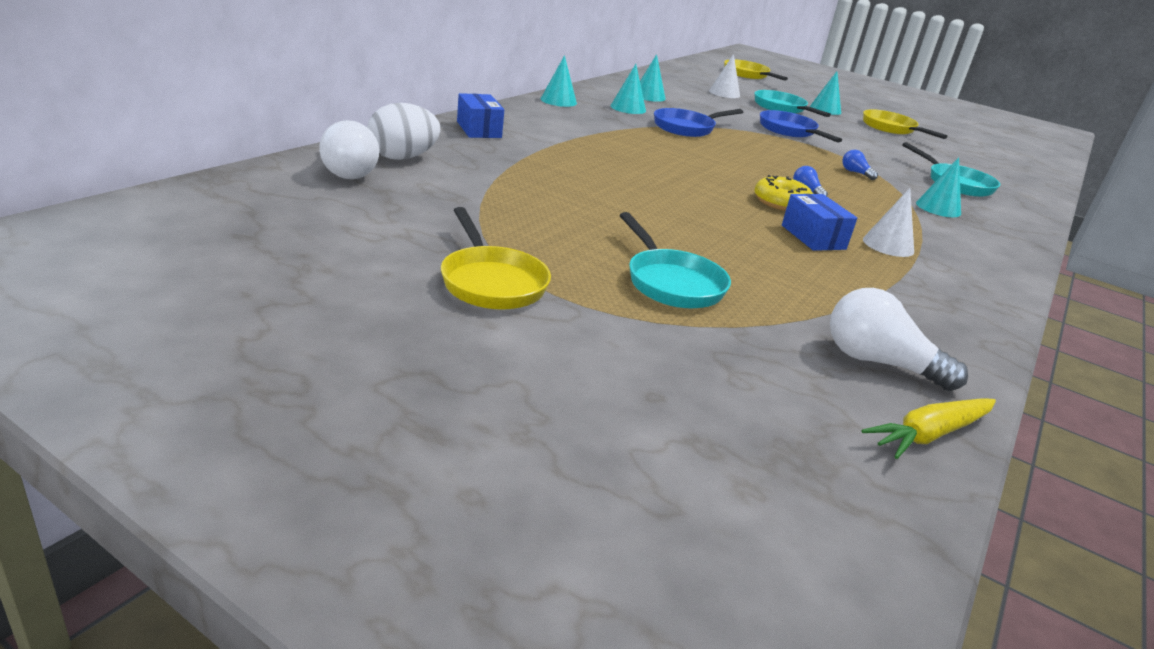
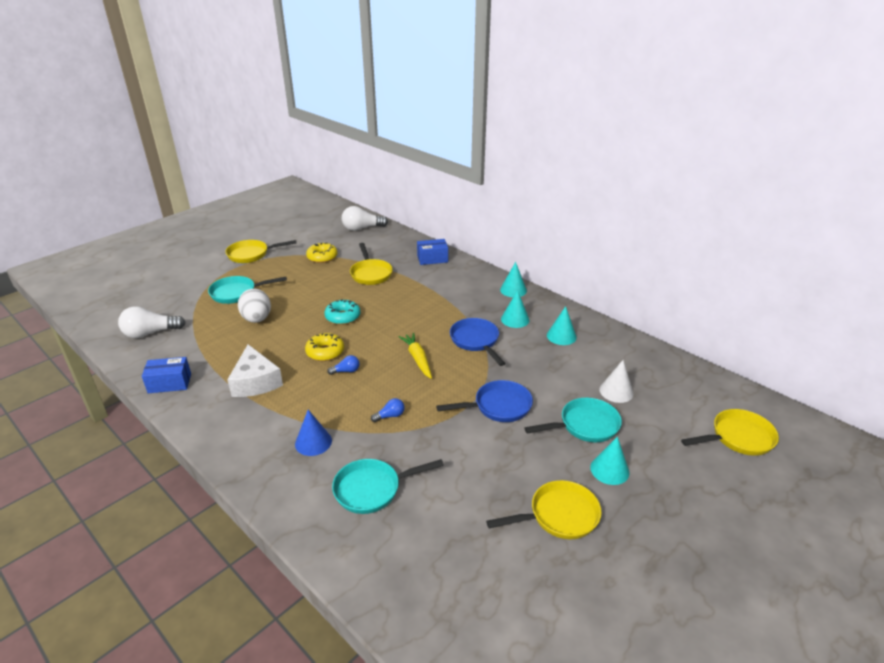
camera: 105 degrees right, 5 degrees up
(402, 157) = (381, 239): white egg -> white egg (257, 319)
(489, 206) = (322, 257): none -> yellow donut
(543, 170) = (370, 274): none -> yellow pan
(687, 191) = (343, 317): none -> turquoise donut
(813, 237) = (273, 351): blue box -> blue box (169, 383)
(879, 363) = (150, 333): white light bulb -> white light bulb turned 150 degrees counterclockwise
(888, 245) = (255, 382): white cone -> white cheese
(929, 434) = (104, 330): yellow carrot -> yellow carrot (417, 359)
(938, 208) = (313, 442): turquoise cone -> blue cone

